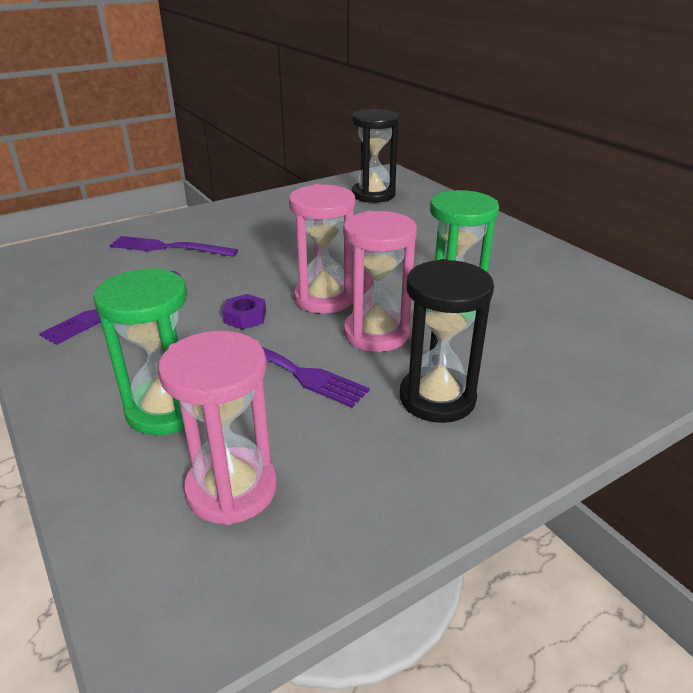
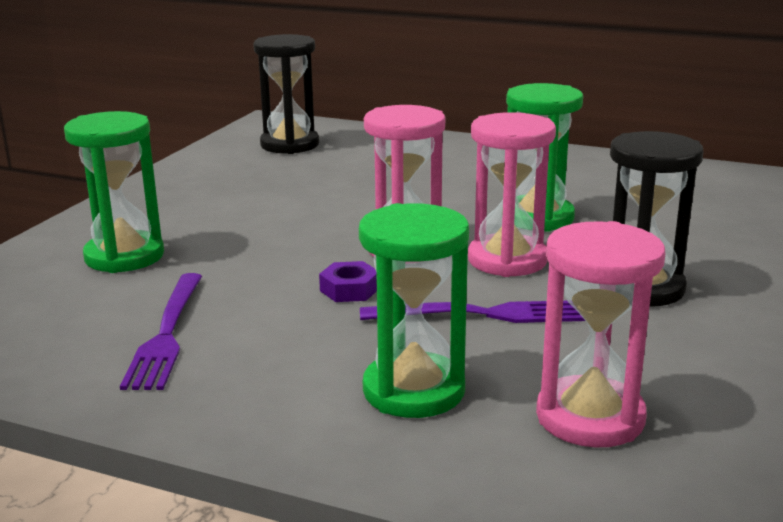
camera: 35 degrees left, 10 degrees down
(169, 248) = (124, 256): purple fork -> green hourglass

